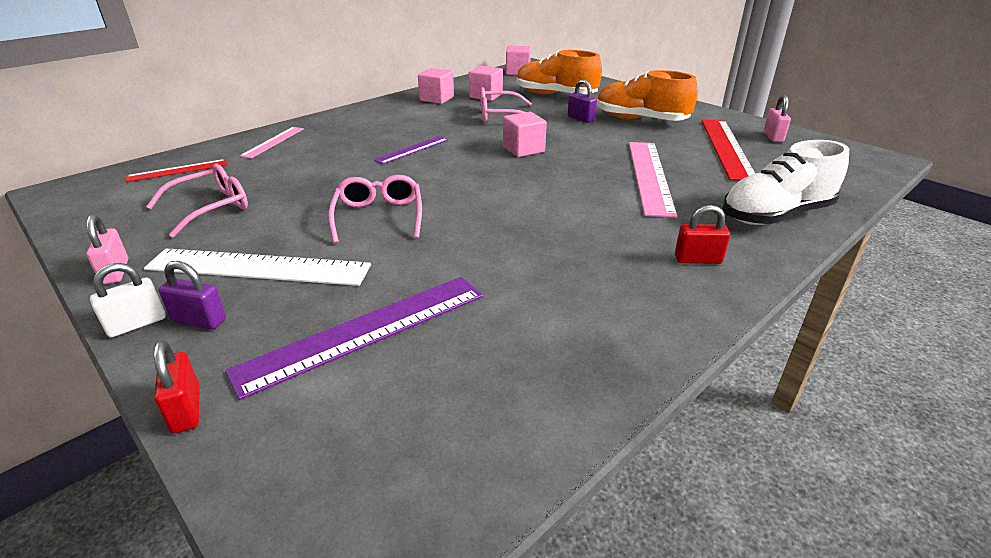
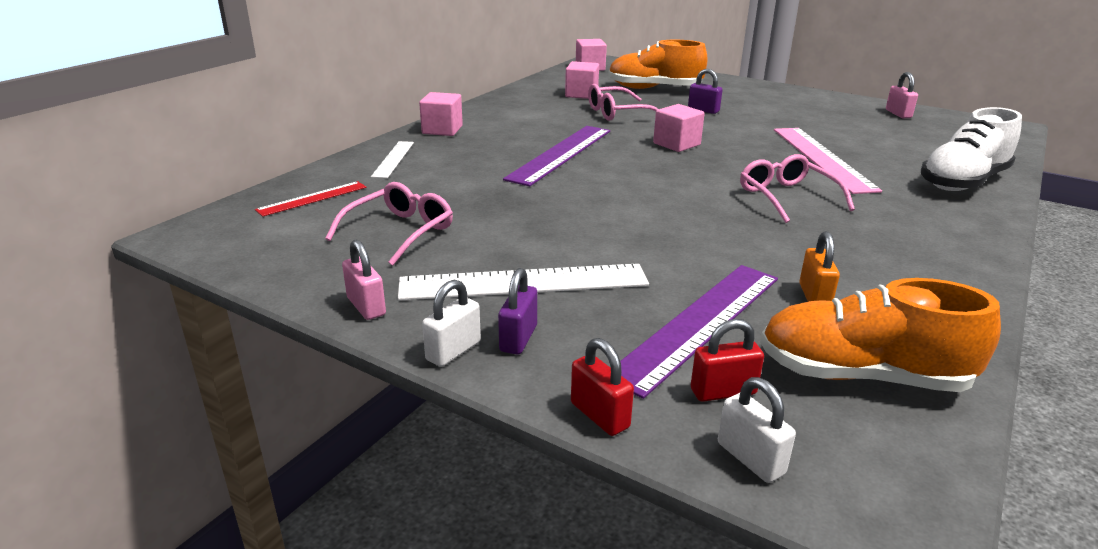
camera: 15 degrees left, 5 degrees down
(199, 320) = (518, 338): purple padlock -> purple padlock turned 75 degrees counterclockwise
(269, 484) = (750, 458): none -> white padlock
(273, 142) = (393, 159): pink ruler -> white ruler
(378, 217) = (597, 222): pink glasses -> pink glasses (787, 197)
(412, 150) = (561, 154): purple ruler -> purple ruler, size x1.82
(437, 99) = (531, 101): pink cube -> pink cube (442, 130)
(501, 319) = (814, 296): none -> orange padlock
(640, 120) = (762, 107): orange shoe -> orange shoe (861, 375)
(697, 259) = (933, 226): red padlock -> red padlock (723, 392)
(726, 148) = (866, 127): red ruler -> none

